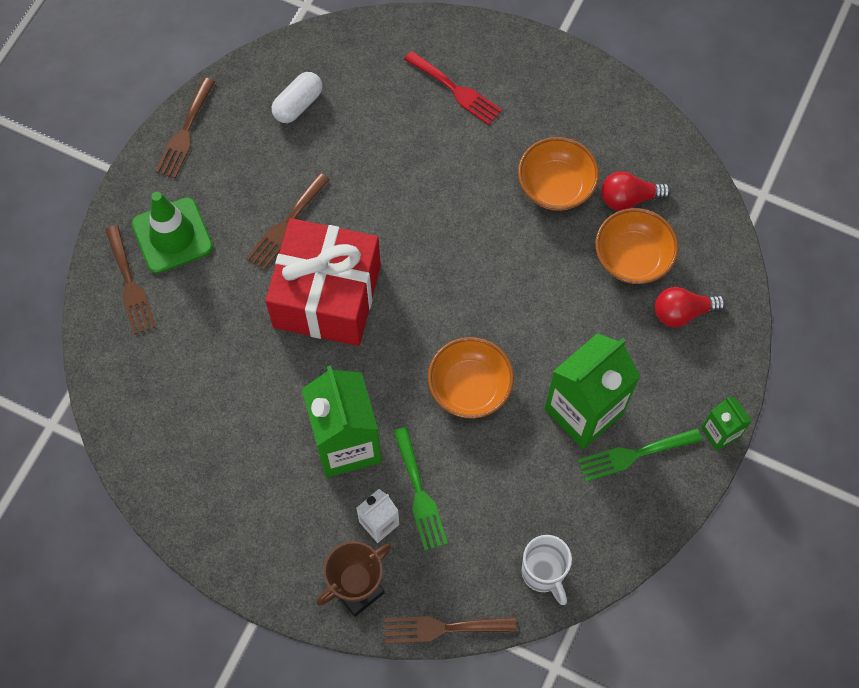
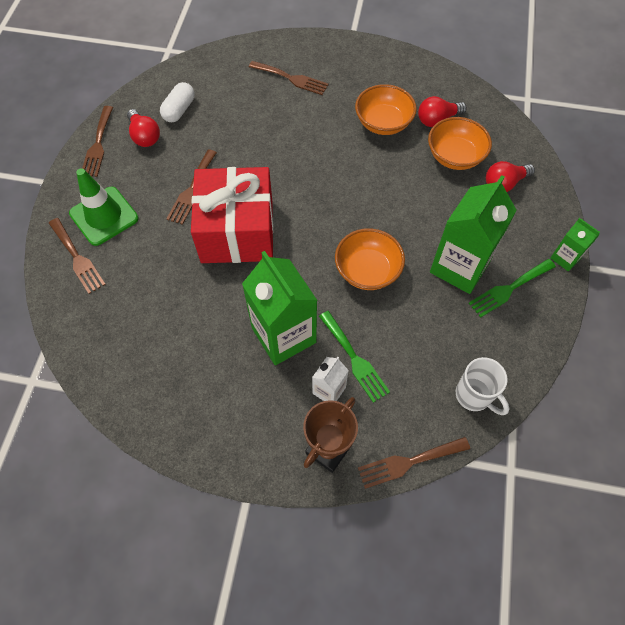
camera: 15 degrees left, 5 degrees down
(245, 133) = (144, 136): none -> red light bulb
(456, 90) = (291, 79): red fork -> brown fork

